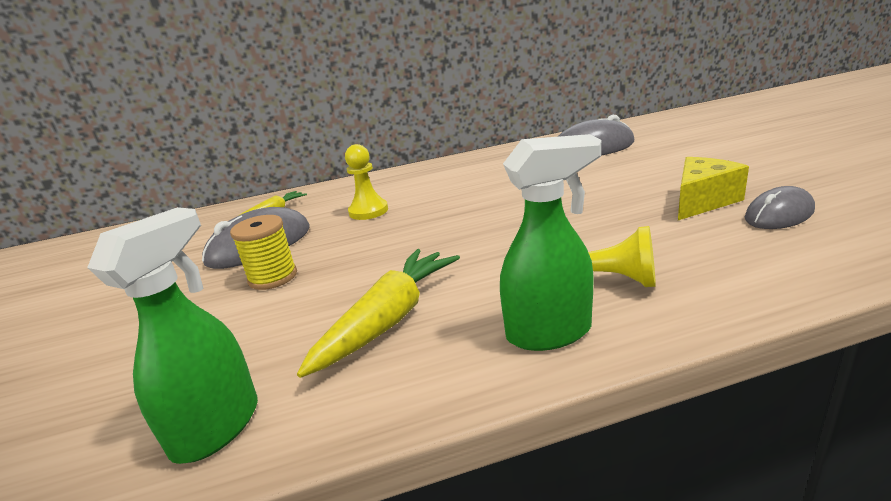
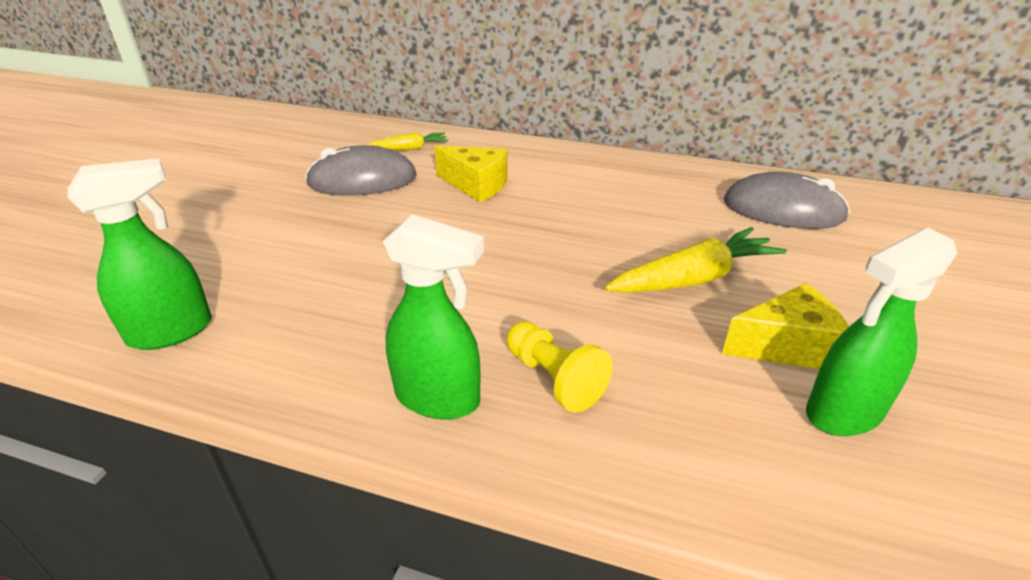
camera: 30 degrees right, 10 degrees up
(273, 277) = (335, 219): yellow spool -> none
(368, 211) = (476, 185): yellow pawn -> yellow cheese
(389, 320) = (354, 310): yellow carrot -> yellow carrot (694, 278)
(779, 214) = (843, 413): grey mouse -> green spray bottle

